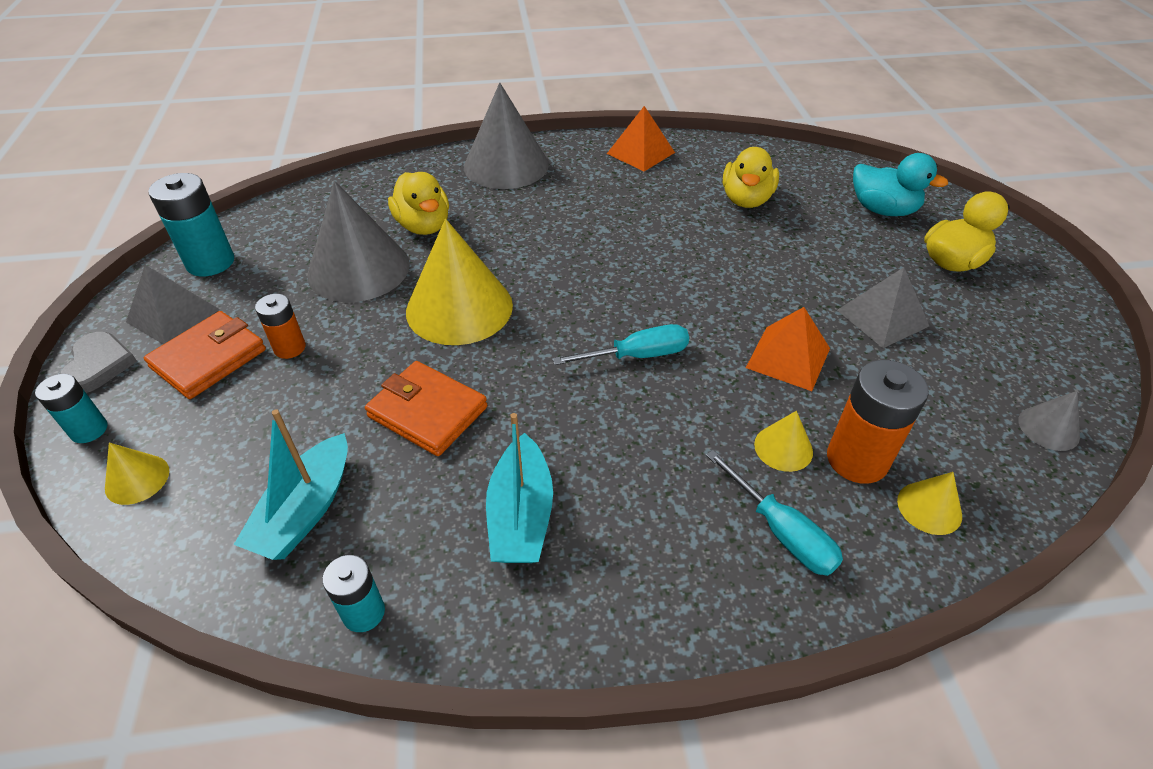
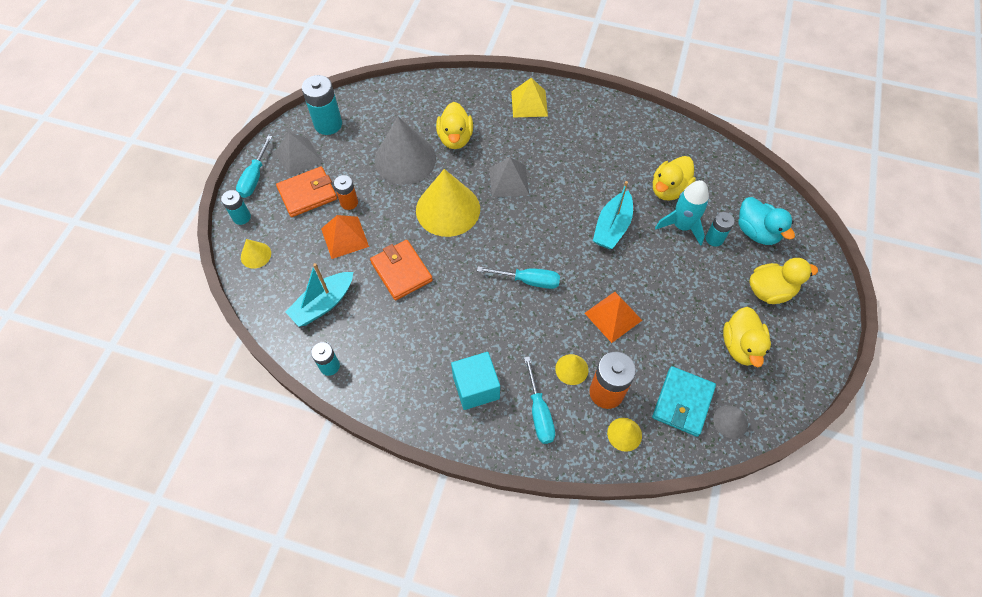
camera: 25 degrees right, 15 degrees up
(99, 365) = (255, 177): grey heart -> turquoise screwdriver
(506, 165) = (529, 103): grey cone -> yellow pyramid
(521, 515) = (419, 349): turquoise boat -> turquoise boat (612, 227)
(641, 153) = (624, 122): orange pyramid -> orange pyramid (345, 237)
(654, 536) = (476, 387): none -> turquoise cube
(792, 230) = (682, 226): none -> turquoise rocket
(841, 231) = (714, 239): none -> turquoise battery
(882, 318) = (690, 313): grey pyramid -> grey pyramid (509, 181)
(968, 429) = (682, 402): none -> turquoise wallet
(976, 333) = (740, 346): none -> yellow duck

